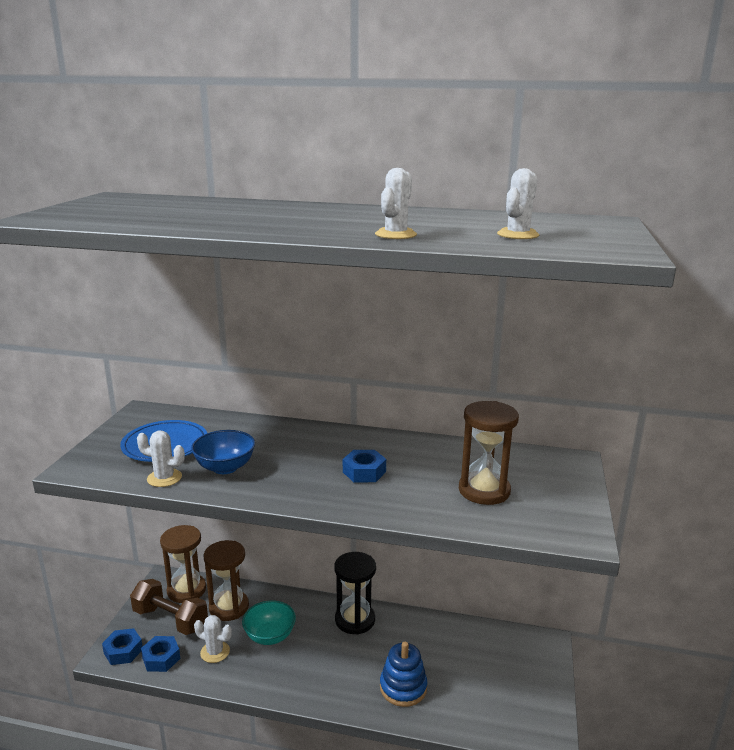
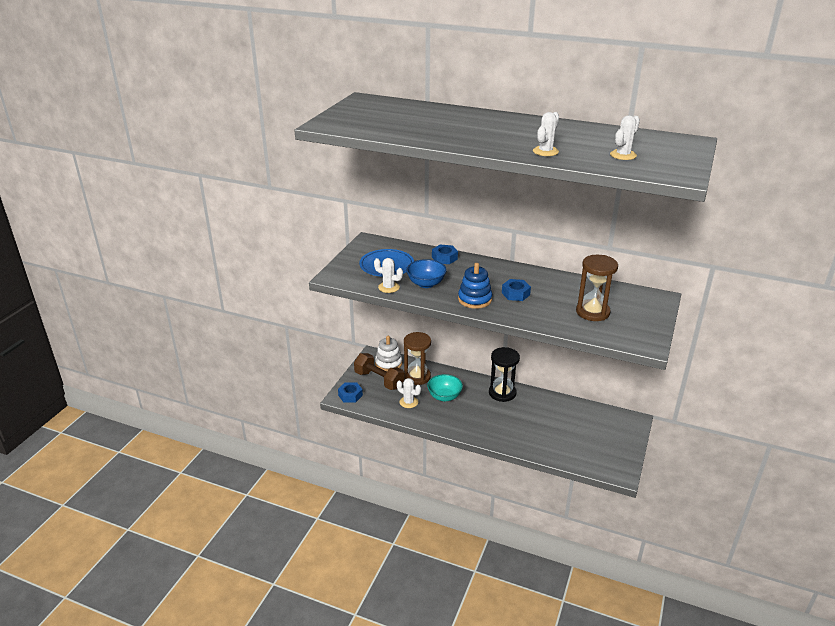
camera: 10 degrees right, 10 degrees up
(161, 658) = (374, 402): blue nut -> blue nut (444, 258)
(186, 590) = (388, 363): brown hourglass -> white stacking toy
(403, 687) = (530, 435): blue stacking toy -> blue stacking toy (475, 299)

